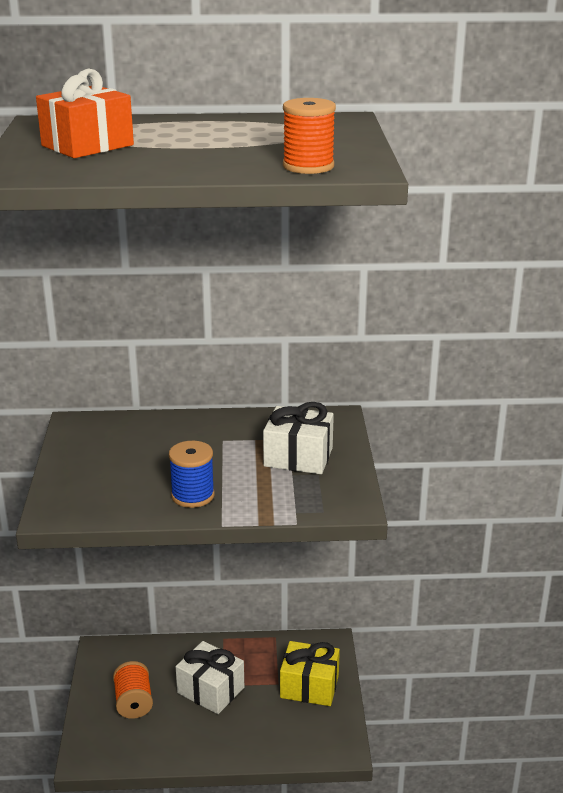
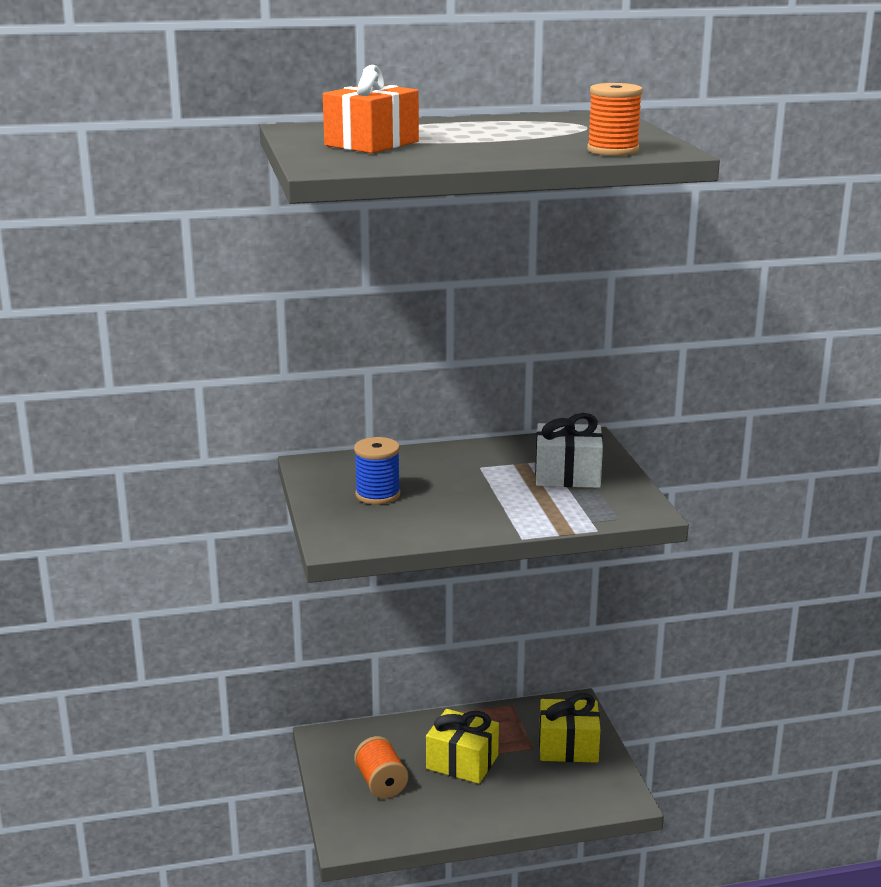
camera: 10 degrees left, 5 degrees down
(193, 495) = (477, 516): blue spool -> blue spool (377, 495)
(210, 690) = (462, 762): white gift -> yellow gift

